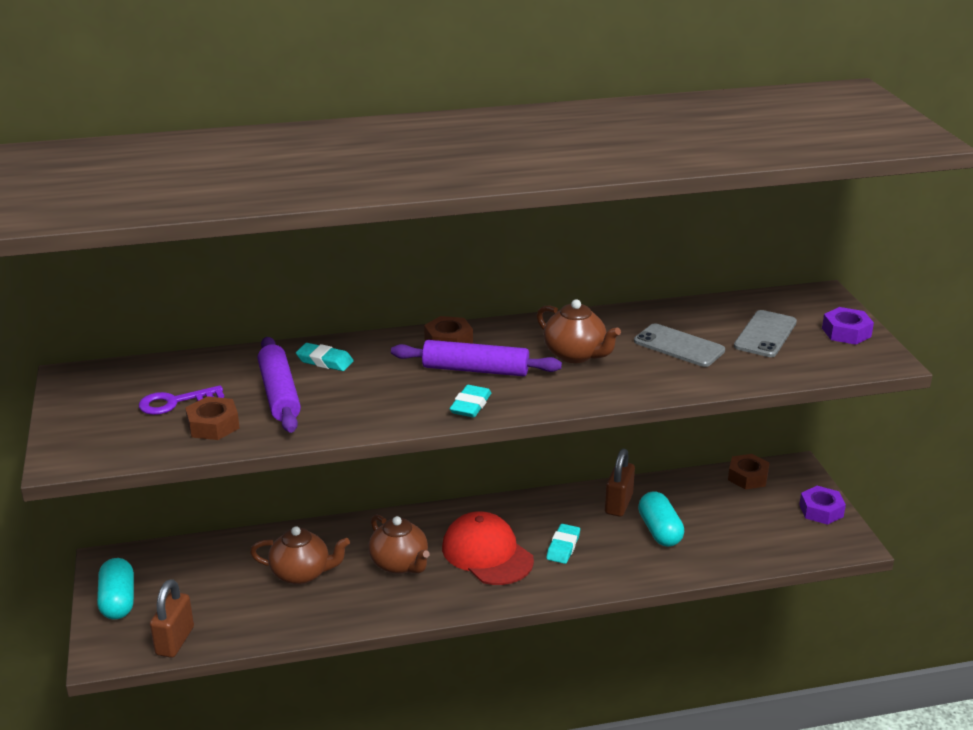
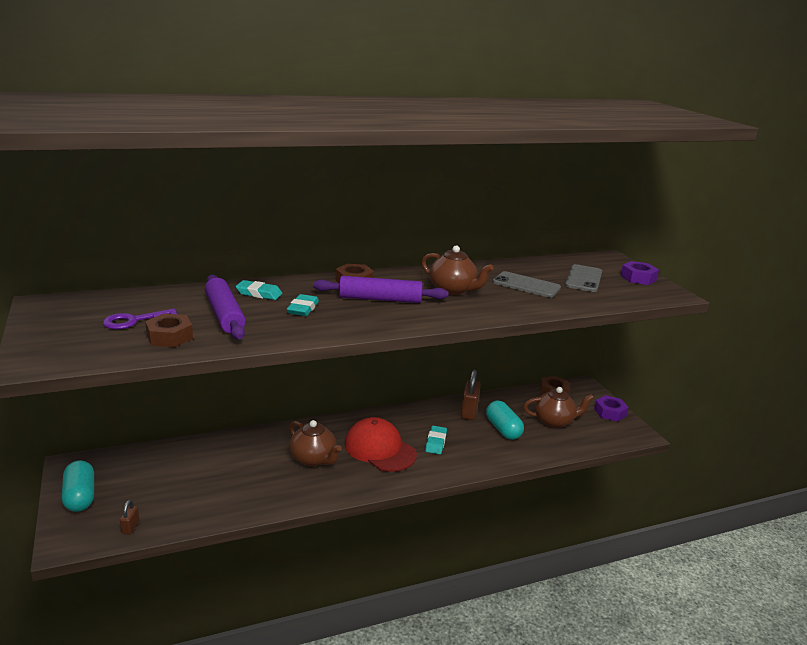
camera: 10 degrees left, 5 degrees down
(175, 641) = (130, 527): brown padlock -> brown padlock, size x0.52
(301, 574) = (235, 469): brown teapot -> brown teapot (554, 421)
(470, 405) = (383, 322): turquoise eraser -> turquoise eraser (303, 309)

